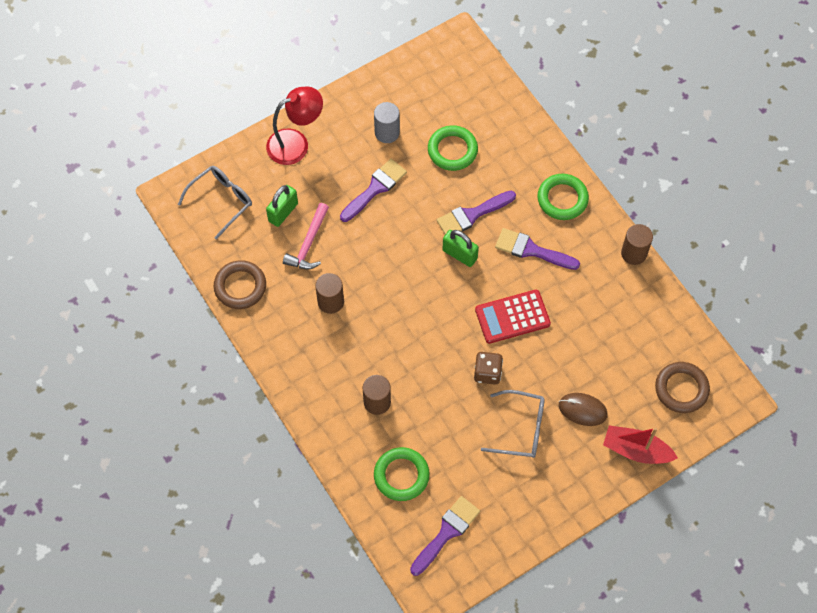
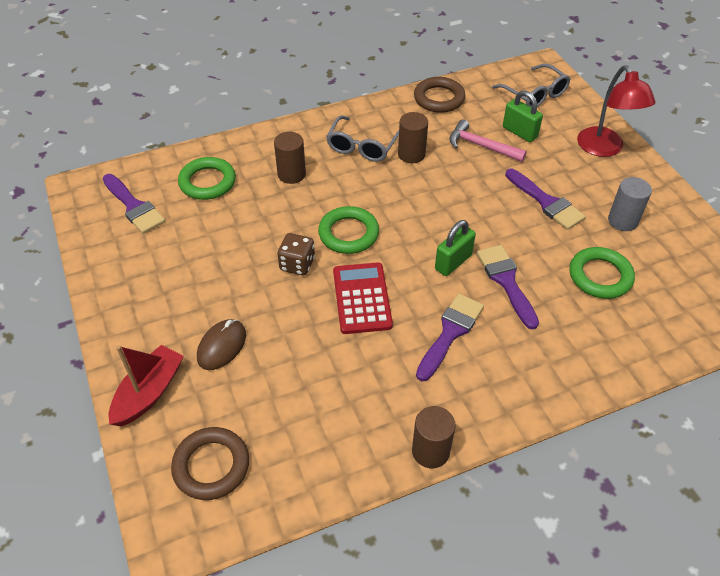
camera: 100 degrees right, 15 degrees down
(521, 429) = (220, 283): grey glasses -> grey glasses (362, 147)
(562, 199) = (525, 380): green ring -> green ring (348, 233)

